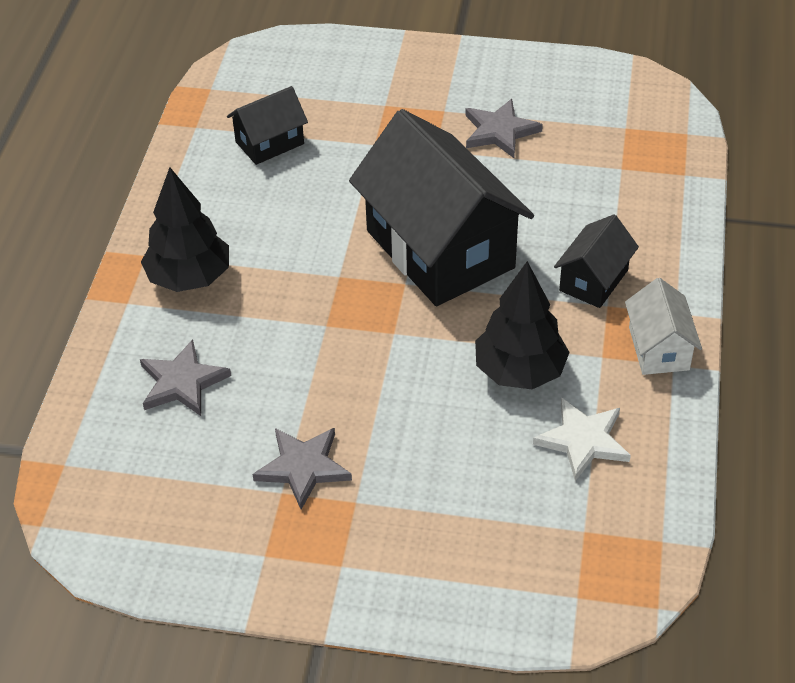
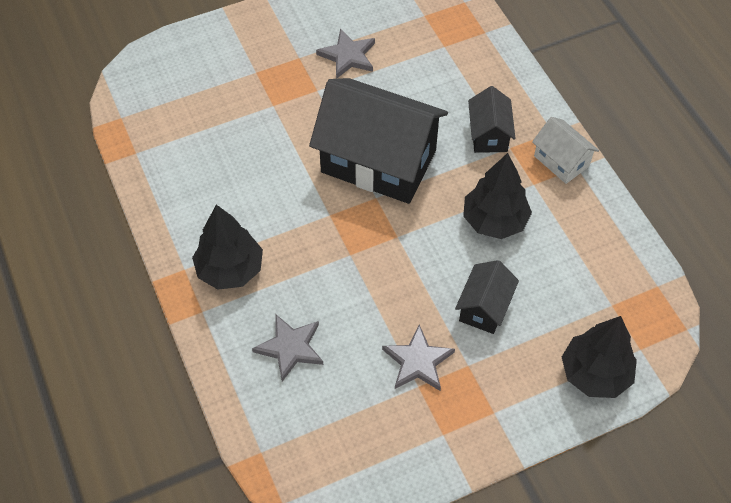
camera: 35 degrees left, 10 degrees up
(269, 143) = (200, 139): black house -> black house (484, 307)
(496, 592) = (595, 374): none -> black tree
(583, 441) = (566, 246): white star -> none

